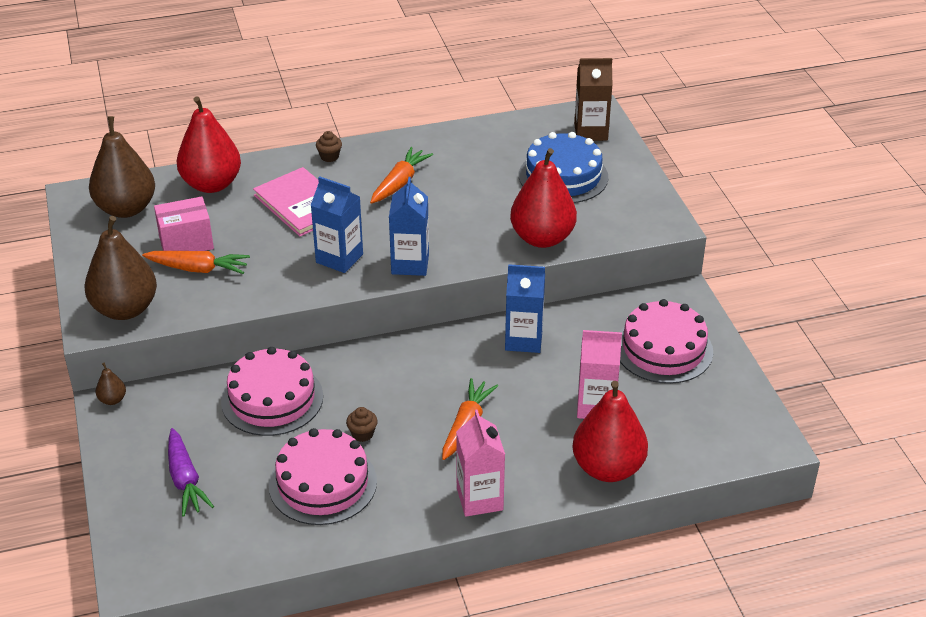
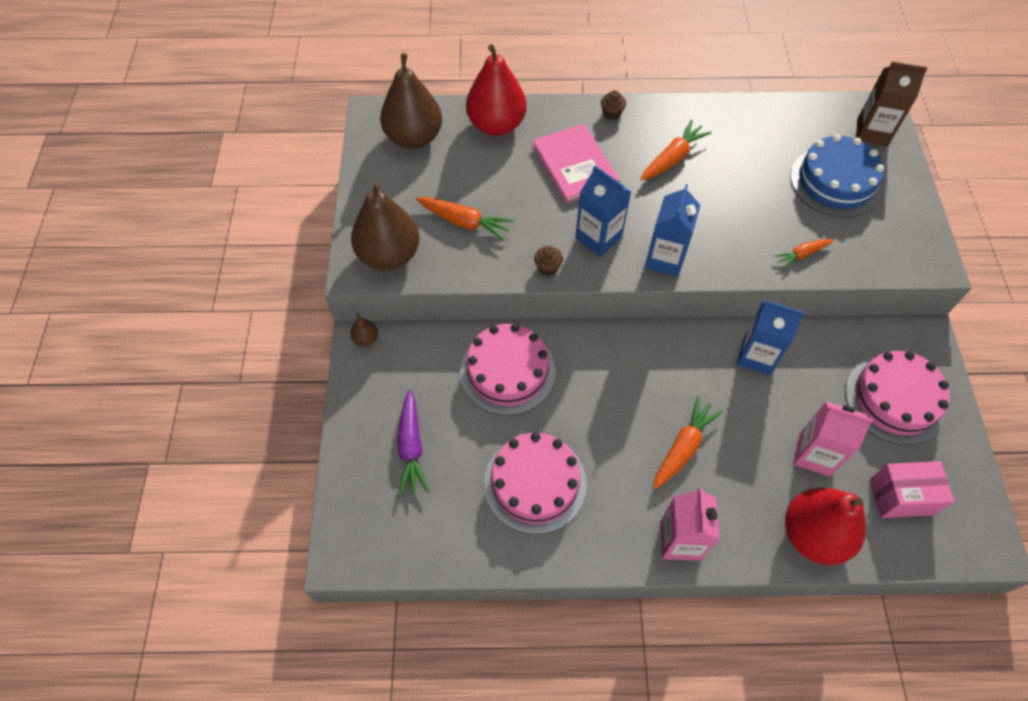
camera: 15 degrees right, 20 degrees up
(186, 243) = (460, 189): pink box -> pink box (900, 497)
(362, 434) = (583, 433): brown cupcake -> brown cupcake (547, 268)
(542, 238) = (801, 255): red pear -> orange carrot

